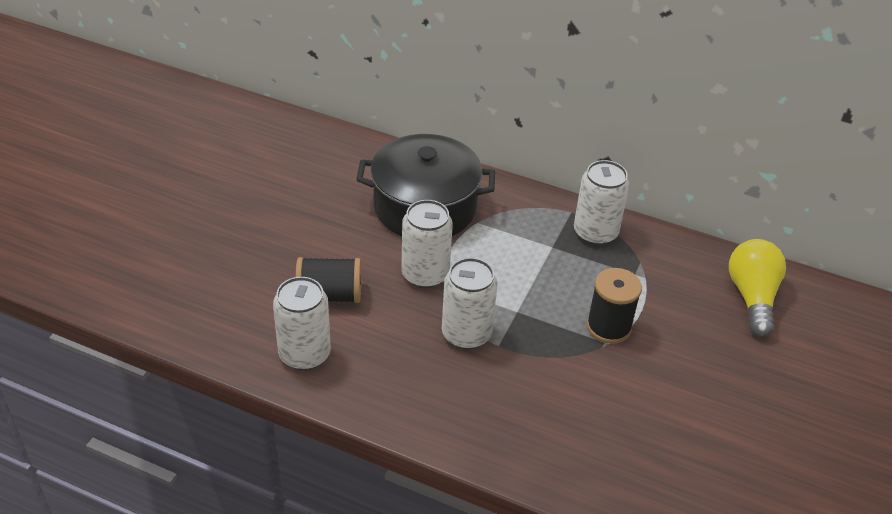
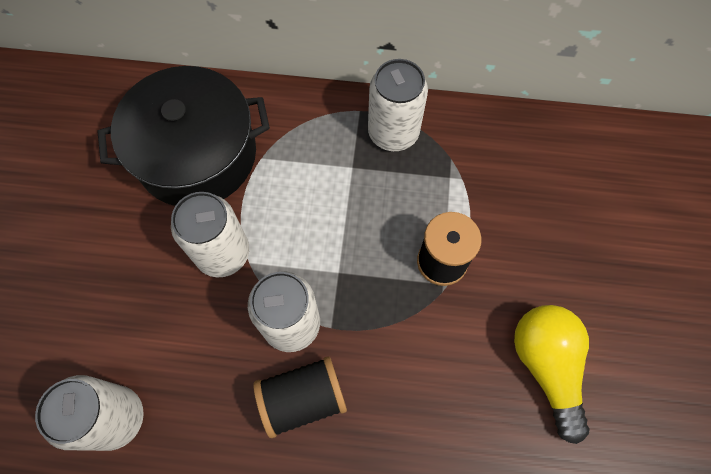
camera: 15 degrees left, 25 degrees up
(329, 295) = (122, 320): black spool -> black spool (303, 399)
(752, 297) = (578, 170): yellow light bulb -> yellow light bulb (546, 367)

